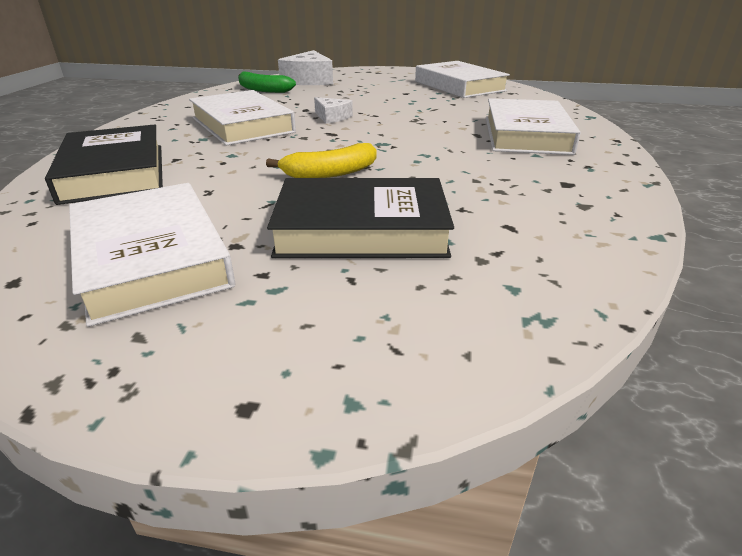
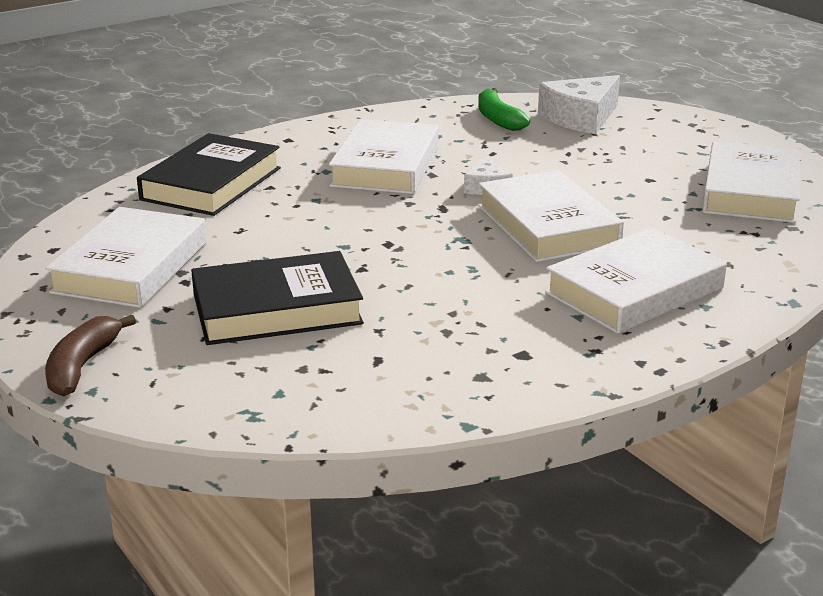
camera: 45 degrees right, 5 degrees down
(285, 382) = (82, 366): none -> brown banana
(330, 173) = (352, 252): yellow banana -> none
(361, 229) = (276, 309): black book -> black book turned 60 degrees counterclockwise
(410, 123) = (547, 225): none -> white book

